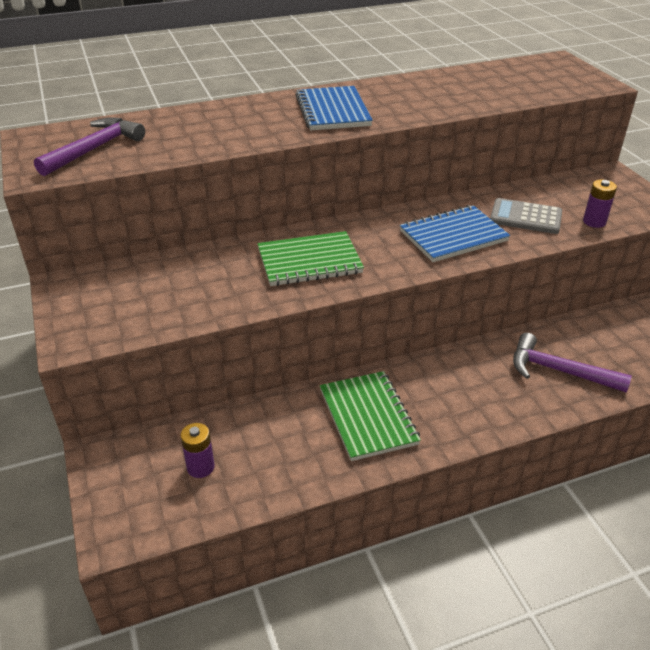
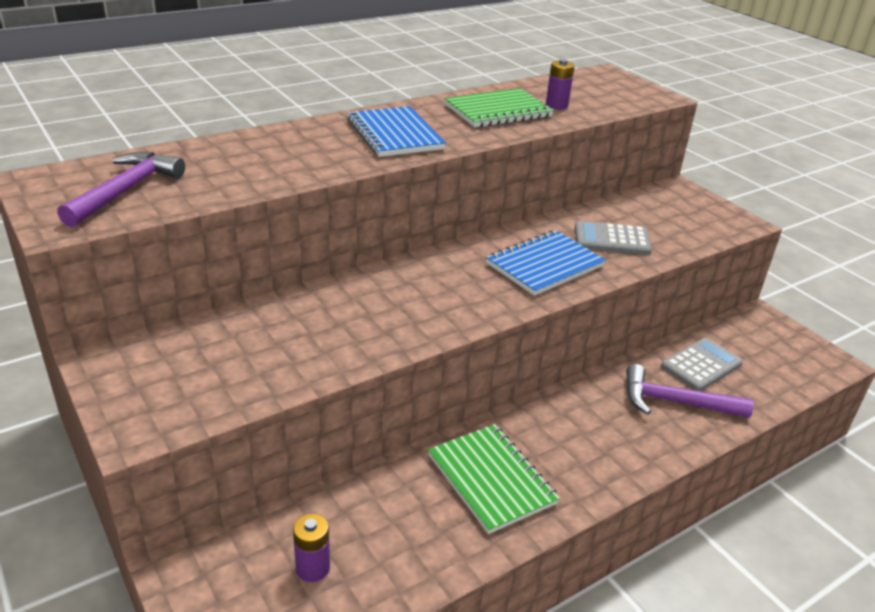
camera: 15 degrees left, 5 degrees down
(309, 261) = (398, 306): green notebook -> green notebook (498, 111)
(594, 222) = (681, 239): purple battery -> purple battery (556, 105)
(596, 340) = (701, 365): none -> grey calculator

